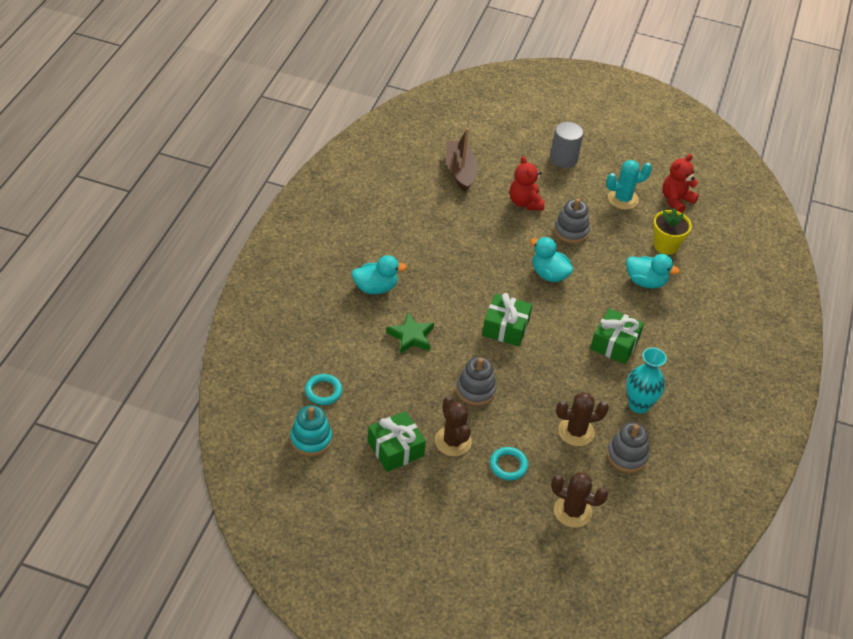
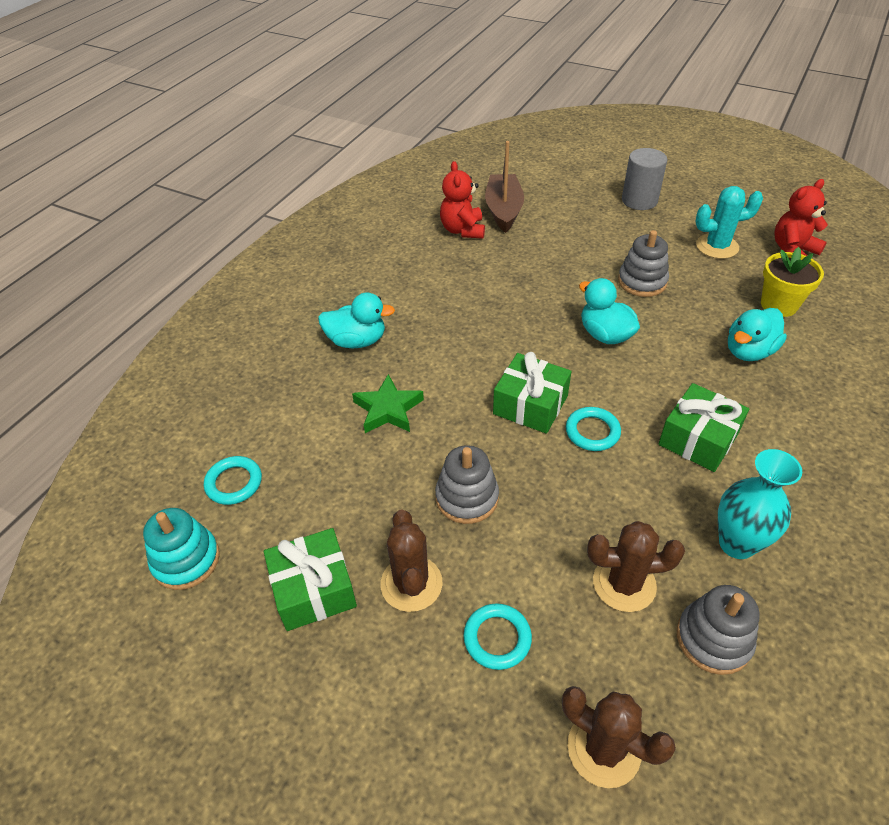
camera: 15 degrees right, 0 degrees up
(525, 202) = (582, 246): red teddy bear -> red teddy bear (463, 230)
(548, 343) = (592, 432): none -> turquoise ring
(645, 282) = (749, 351): turquoise duck -> turquoise duck turned 105 degrees clockwise

